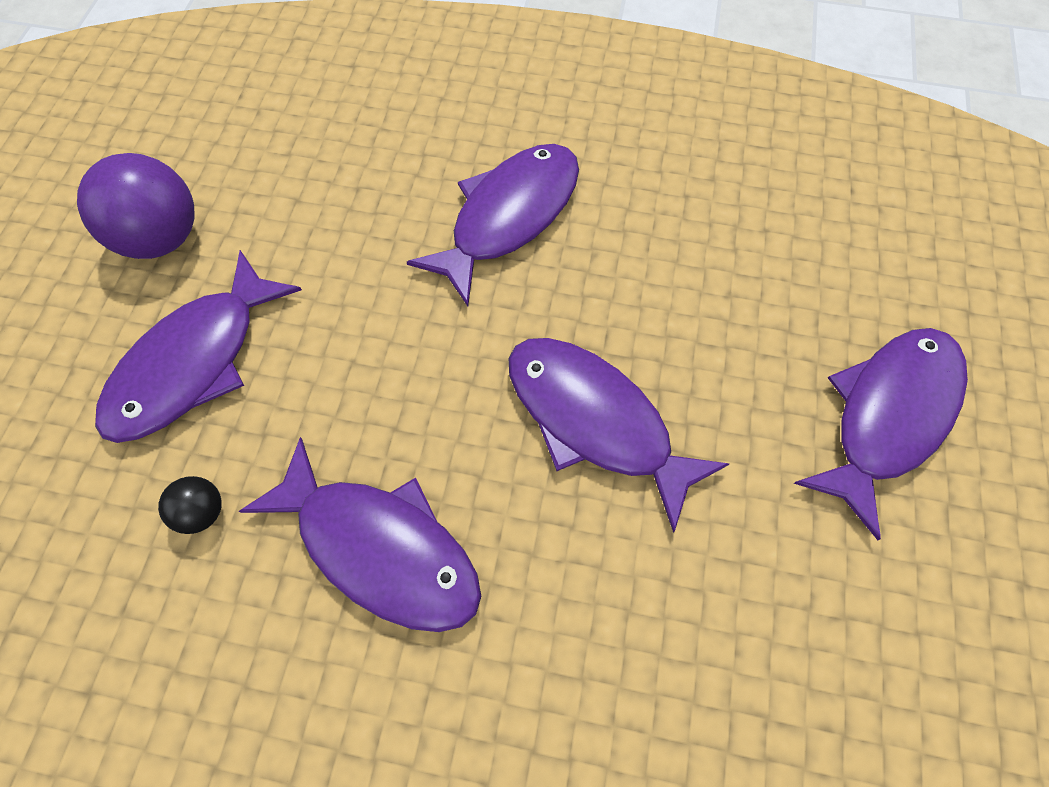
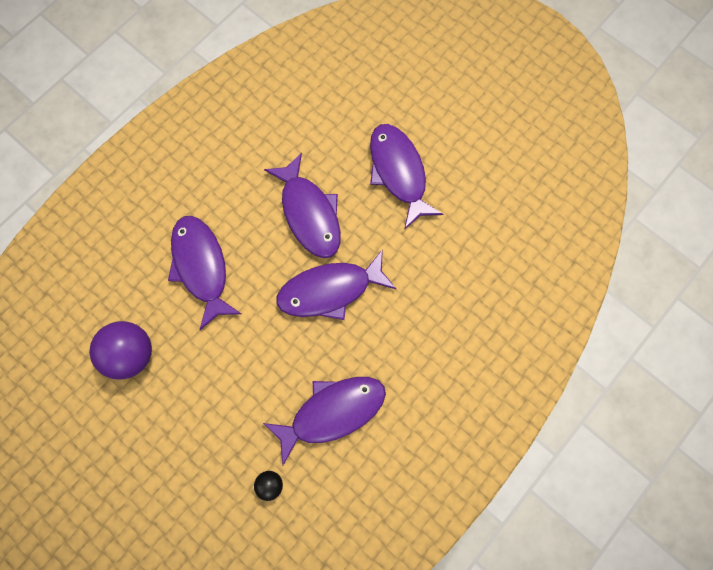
camera: 60 degrees left, 10 degrees up
(162, 238) = (99, 447): purple ball -> purple ball (132, 353)
(194, 362) = (188, 458): purple fish -> purple fish (309, 213)

